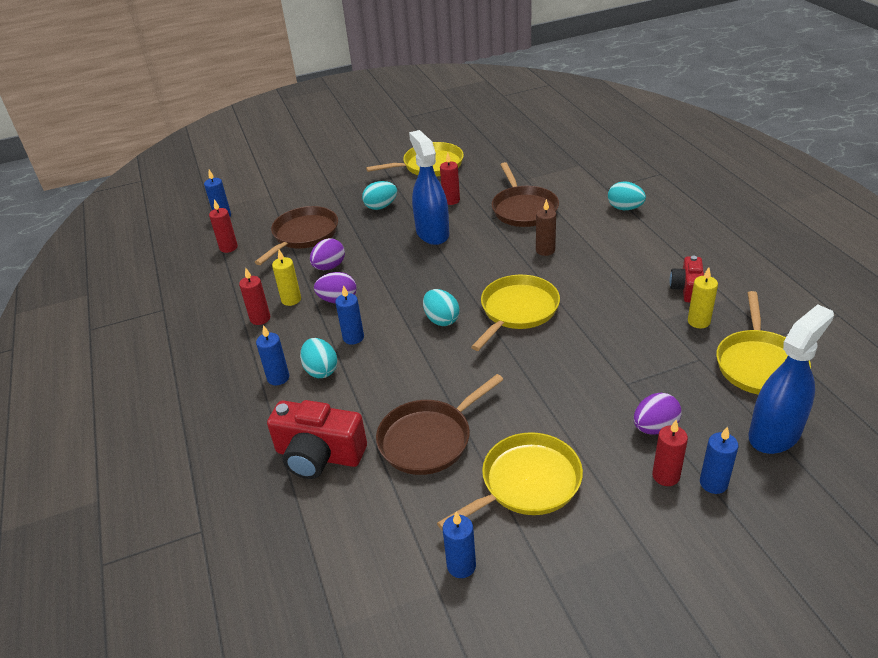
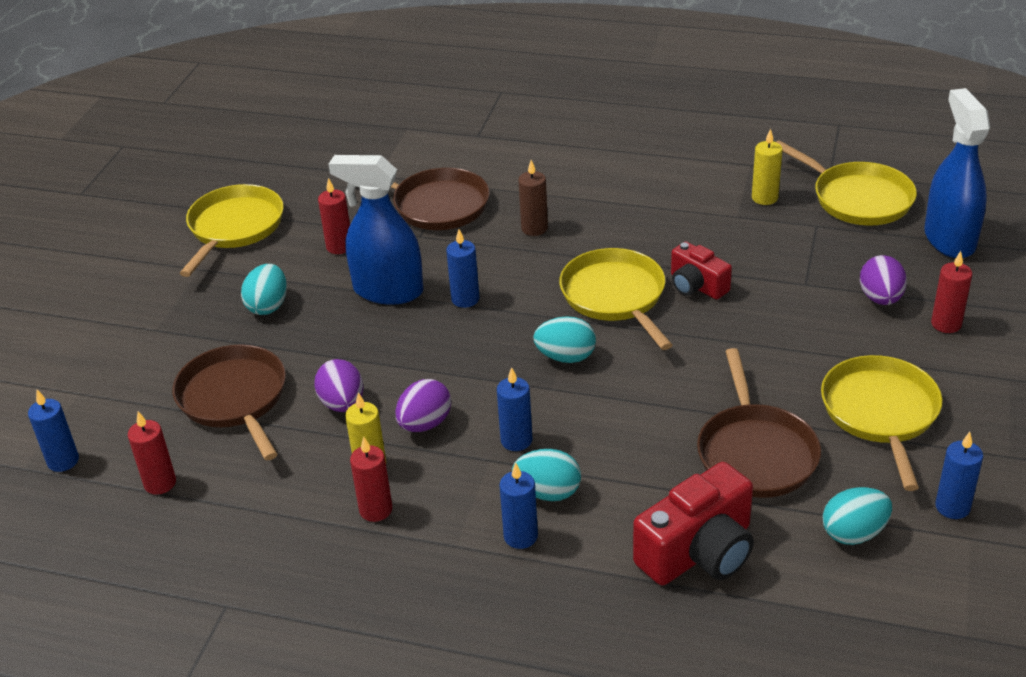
camera: 55 degrees left, 0 degrees up
(625, 208) = (531, 143): turquoise egg -> turquoise egg (854, 533)
(687, 289) = (710, 178): red camera -> red camera (696, 286)
(713, 483) = (977, 303): blue candle -> blue candle (465, 299)

